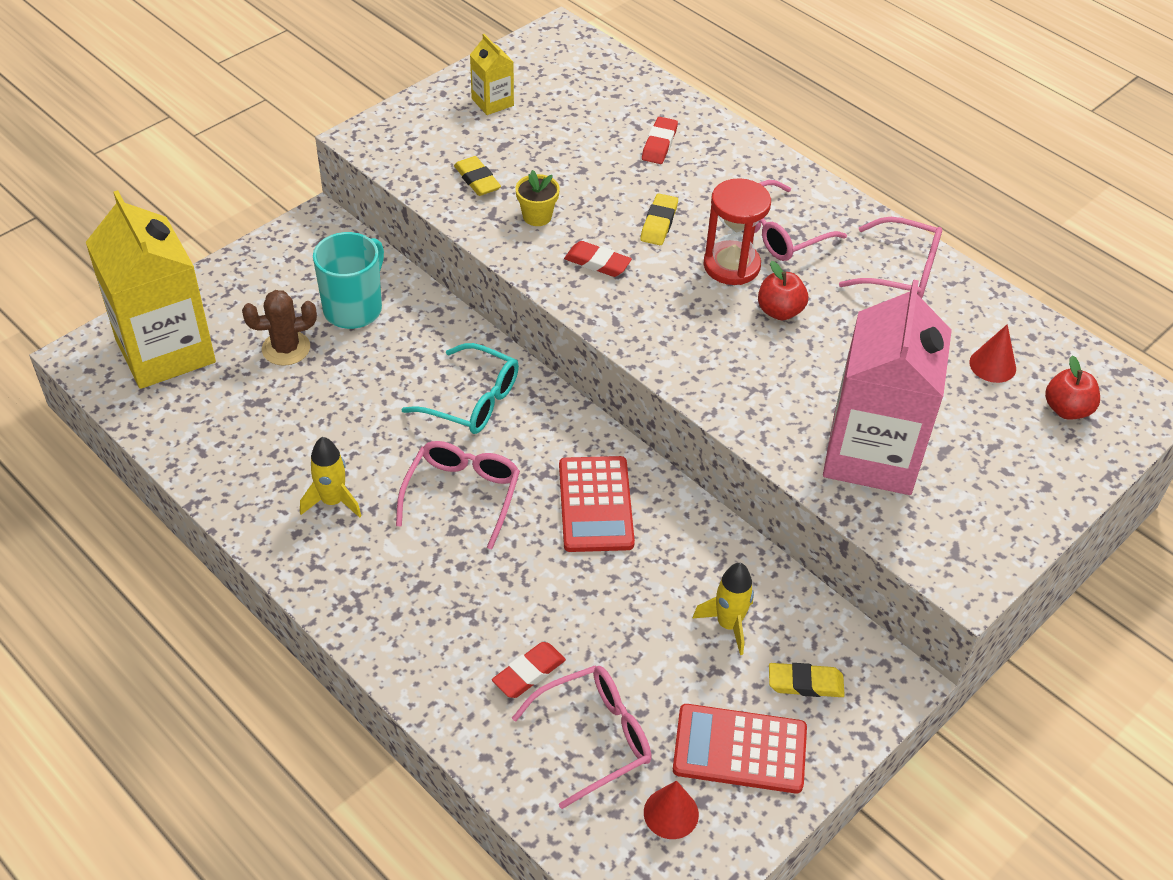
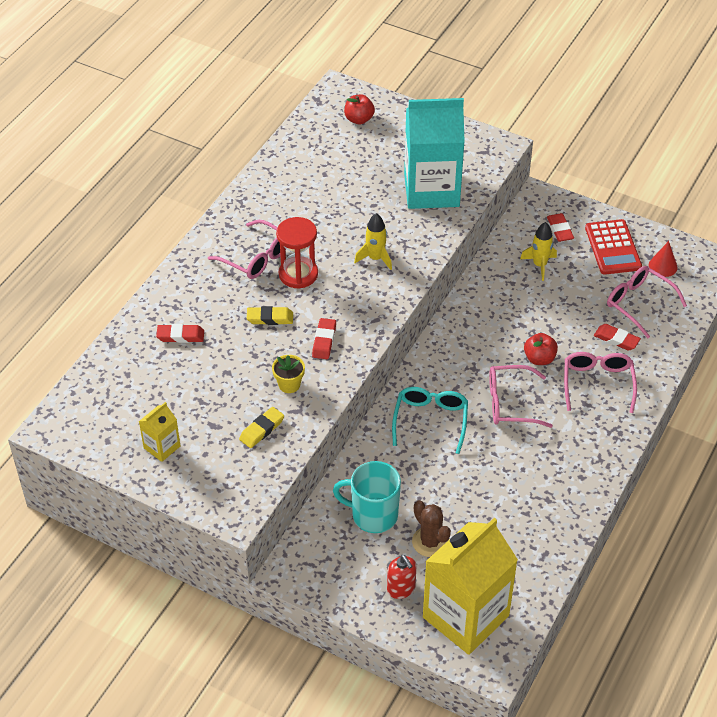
camera: 105 degrees left, 0 degrees up
(238, 306) = (401, 589): none -> red soap dispenser
(333, 501) = (548, 467): yellow rocket -> yellow rocket (375, 258)
(595, 505) = (486, 338): red calculator -> none
(779, 311) = (331, 245): red apple -> red apple (539, 358)
(805, 683) = (560, 230): yellow eraser -> red eraser
(871, 454) = (431, 190): pink carton -> turquoise carton
(901, 271) = (270, 196): pink glasses -> pink glasses (597, 383)
(992, 365) = (337, 150): red cone -> none

